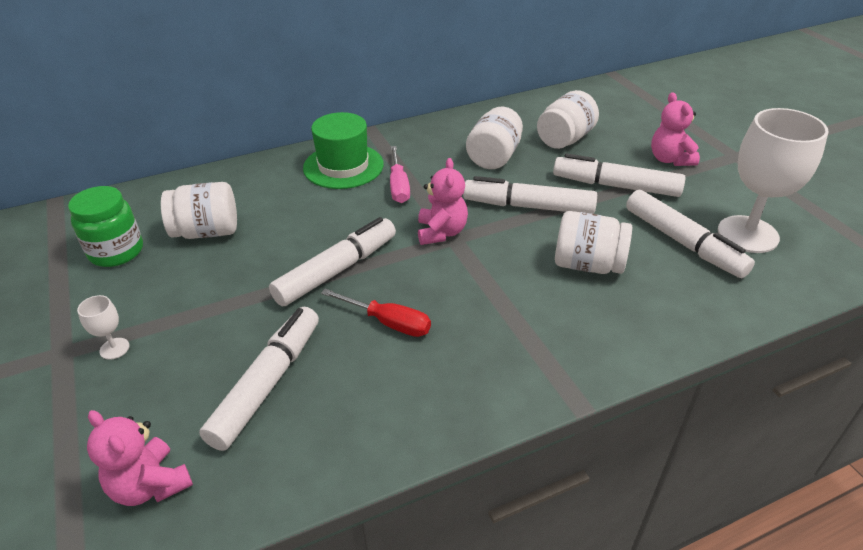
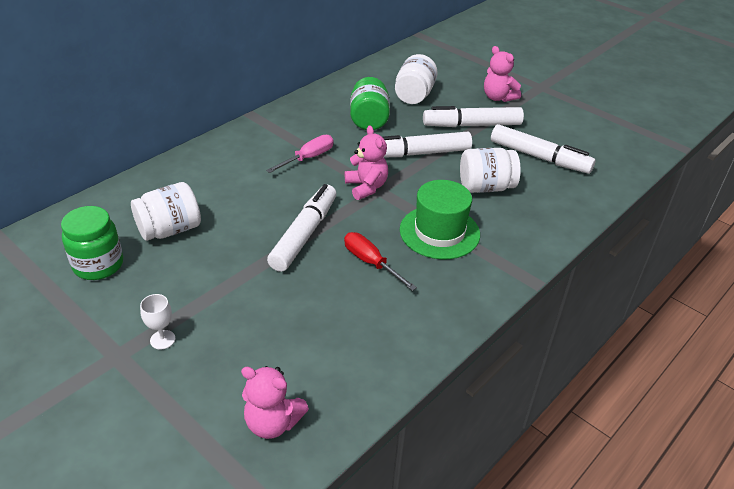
camera: 25 degrees left, 0 degrees up
(267, 383) = (310, 329): white marker -> none
(343, 166) = (250, 150): green hat -> green hat (439, 232)
(388, 322) = (371, 262): red screwdriver -> red screwdriver turned 135 degrees counterclockwise
(398, 186) = (308, 158): pink screwdriver -> pink screwdriver turned 105 degrees counterclockwise
(494, 157) = (369, 120): white jar -> green jar
(747, 234) = (577, 142): white goblet -> none

